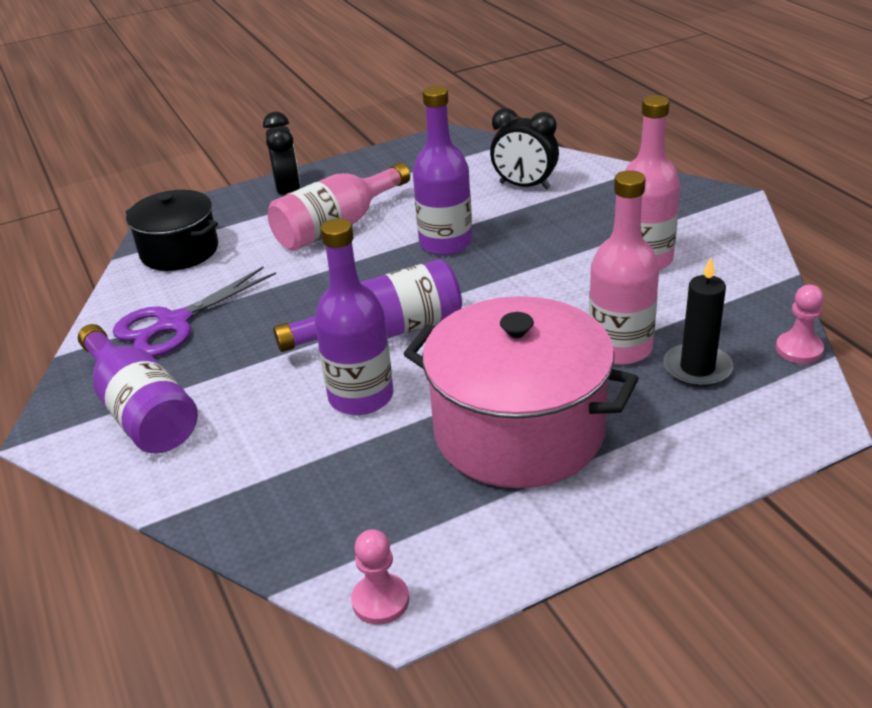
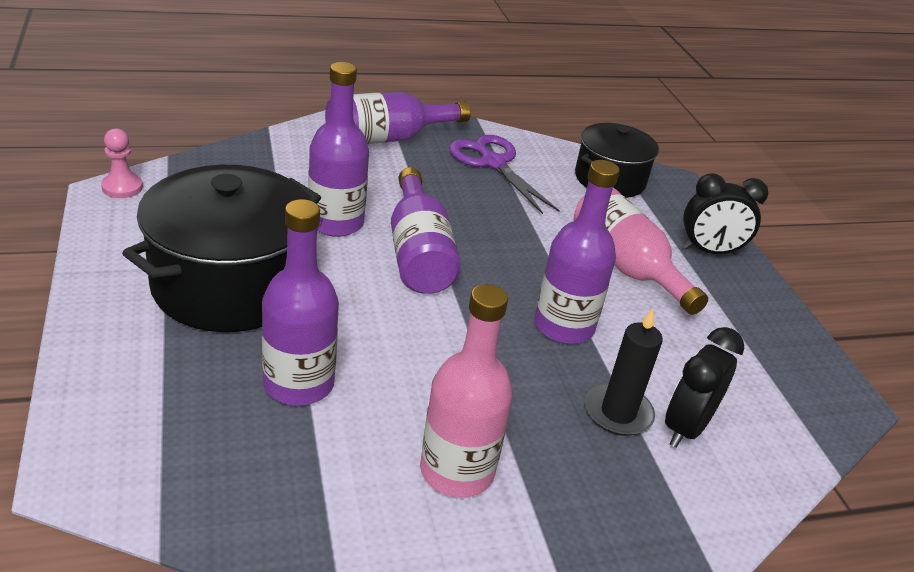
camera: 95 degrees right, 0 degrees up
(519, 431) = (230, 285): pink pot -> black pot
(620, 348) = (298, 384): pink bottle -> purple bottle
(697, 368) = (226, 426): black candle -> black candle (618, 413)
(799, 349) = (193, 527): pink pawn -> none

